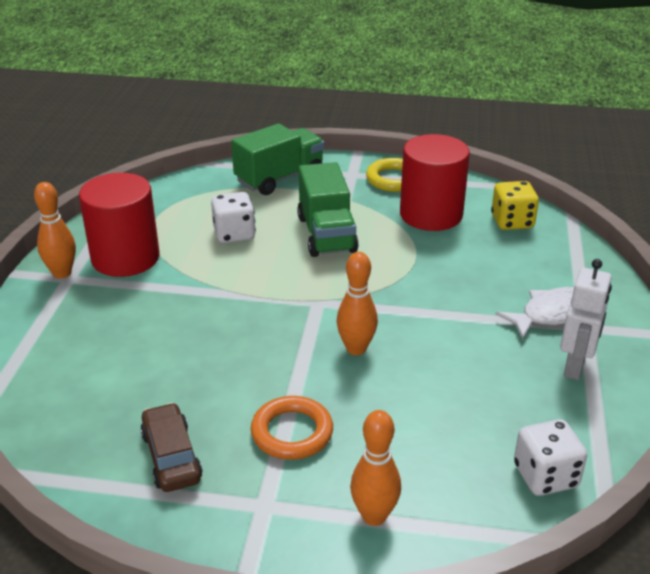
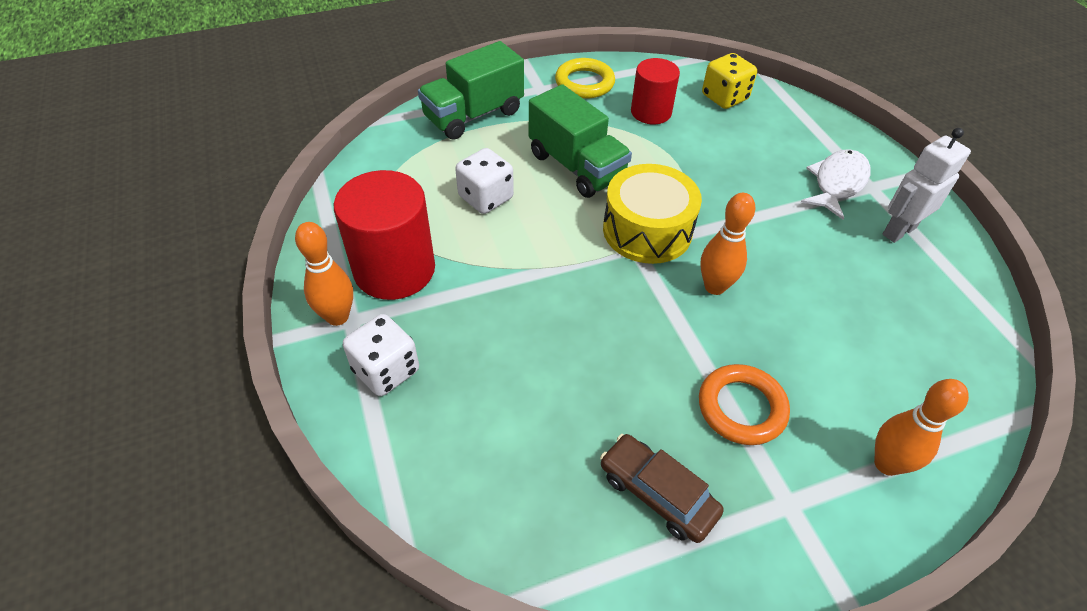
camera: 30 degrees left, 15 degrees up
(279, 178) = (473, 115): green truck -> green truck turned 150 degrees counterclockwise
(340, 293) = (647, 230): none -> yellow drum
(431, 214) = (651, 112): red cylinder -> red cylinder, size x0.63
(545, 476) = (972, 352): white dice -> white dice (386, 370)
(575, 366) = (898, 230): white robot -> white robot turned 120 degrees counterclockwise

